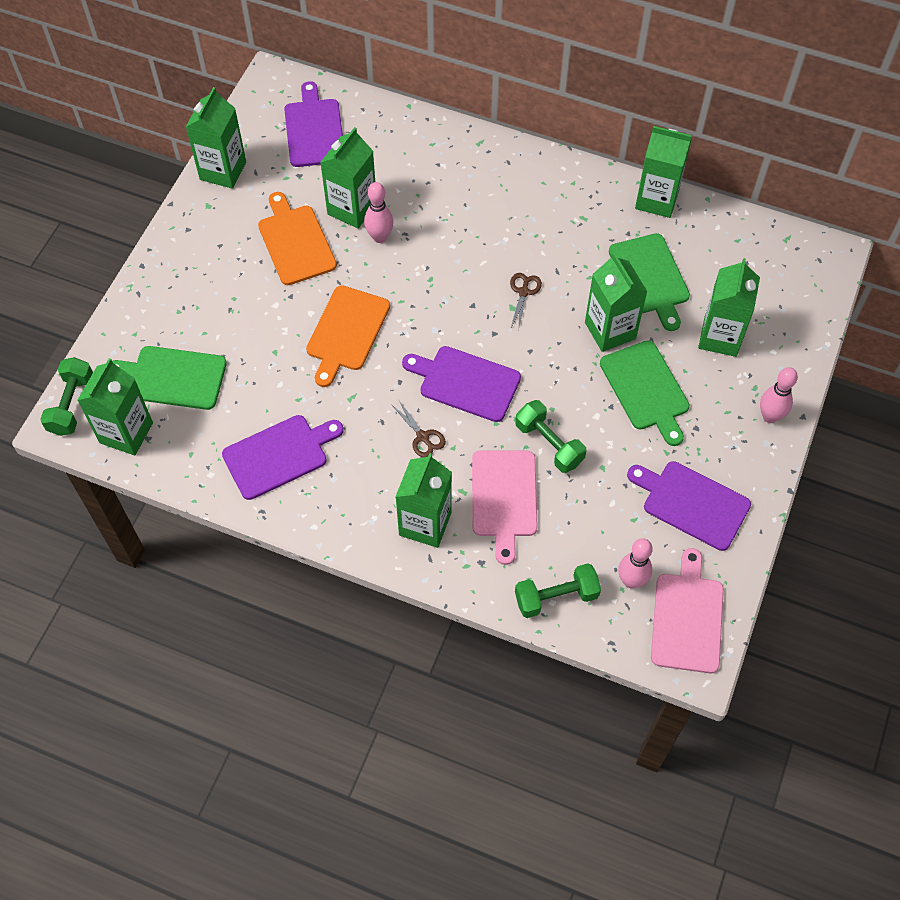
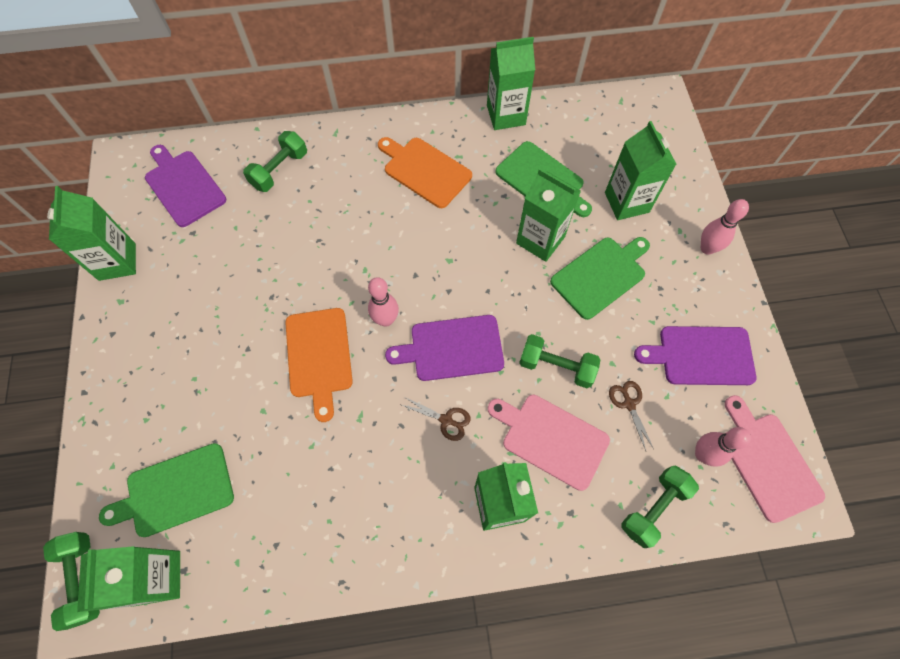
camera: 30 degrees left, 5 degrees up
(279, 455) = (325, 513): purple cutting board -> none
(295, 242) = (223, 295): orange cutting board -> orange cutting board (425, 170)
(352, 209) = (258, 240): green carton -> none
(380, 237) = (298, 254): pink bowling pin -> pink bowling pin (386, 320)
(407, 154) = (279, 170): none -> green dumbbell
(504, 498) = (551, 439): pink cutting board -> pink cutting board turned 150 degrees clockwise
(523, 292) = (450, 242): brown scissors -> brown scissors (629, 404)
(646, 389) = (600, 275): green cutting board -> green cutting board turned 75 degrees counterclockwise

